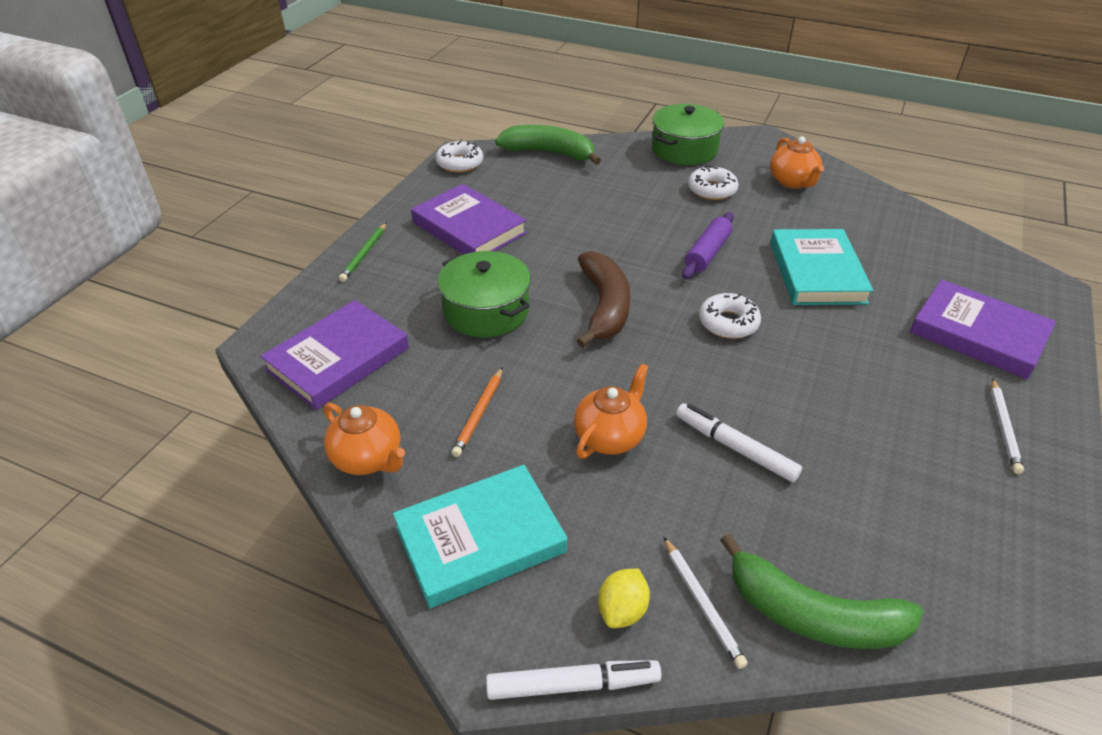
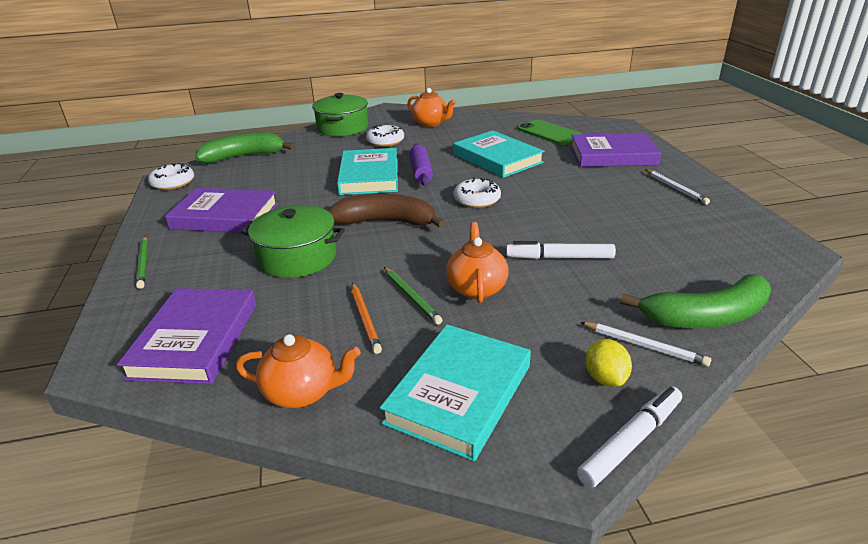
camera: 35 degrees left, 10 degrees down
(540, 412) = (411, 297): none -> green pencil
(604, 307) = (386, 222): brown banana -> brown banana turned 45 degrees counterclockwise
(646, 235) = (369, 176): none -> turquoise book
(931, 259) = (549, 133): none -> green phone

